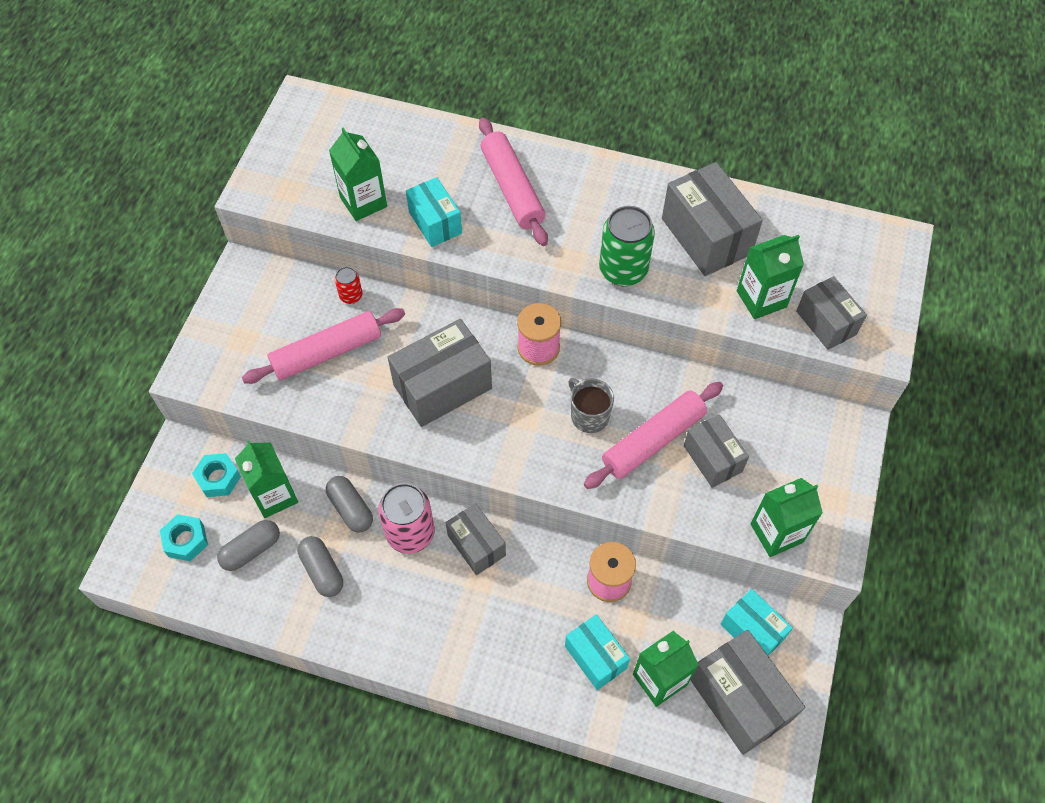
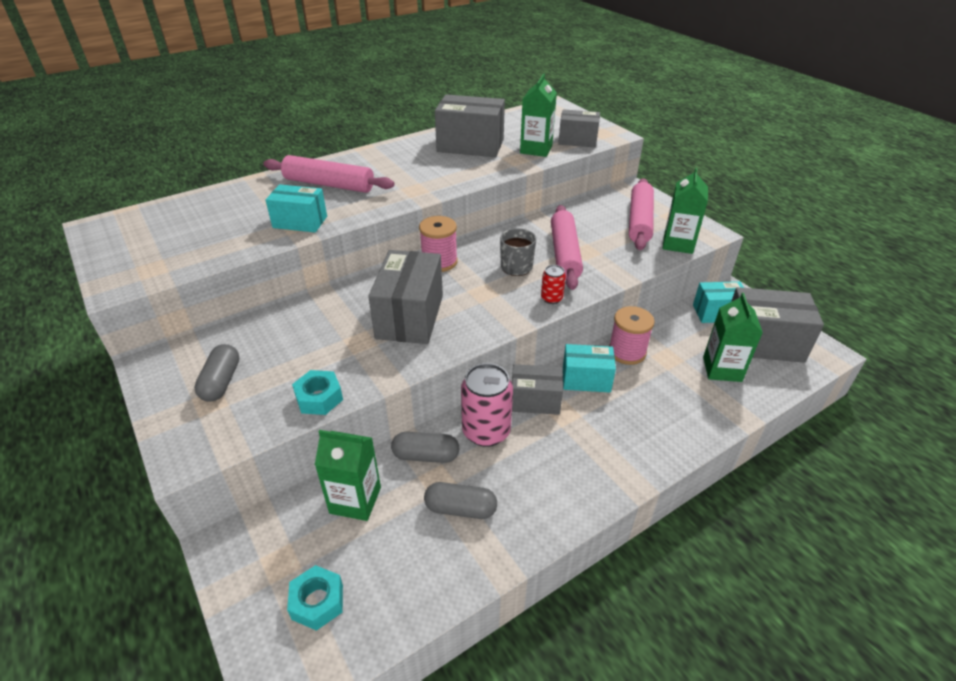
camera: 50 degrees left, 20 degrees down
(218, 478) = (289, 533): turquoise nut -> turquoise nut (319, 398)
(251, 550) = (386, 550): grey capsule -> grey capsule (221, 382)
(327, 352) = (297, 358): pink rolling pin -> pink rolling pin (639, 221)
(351, 296) = (271, 320): red can -> red can (551, 298)
(363, 202) = (228, 241): green carton -> none
(589, 415) = (516, 268): grey mug -> grey mug turned 75 degrees counterclockwise
(595, 657) = (680, 390): turquoise box -> turquoise box (586, 379)
(623, 270) = (451, 177): green can -> none
(712, 459) = (602, 240): grey box -> none

